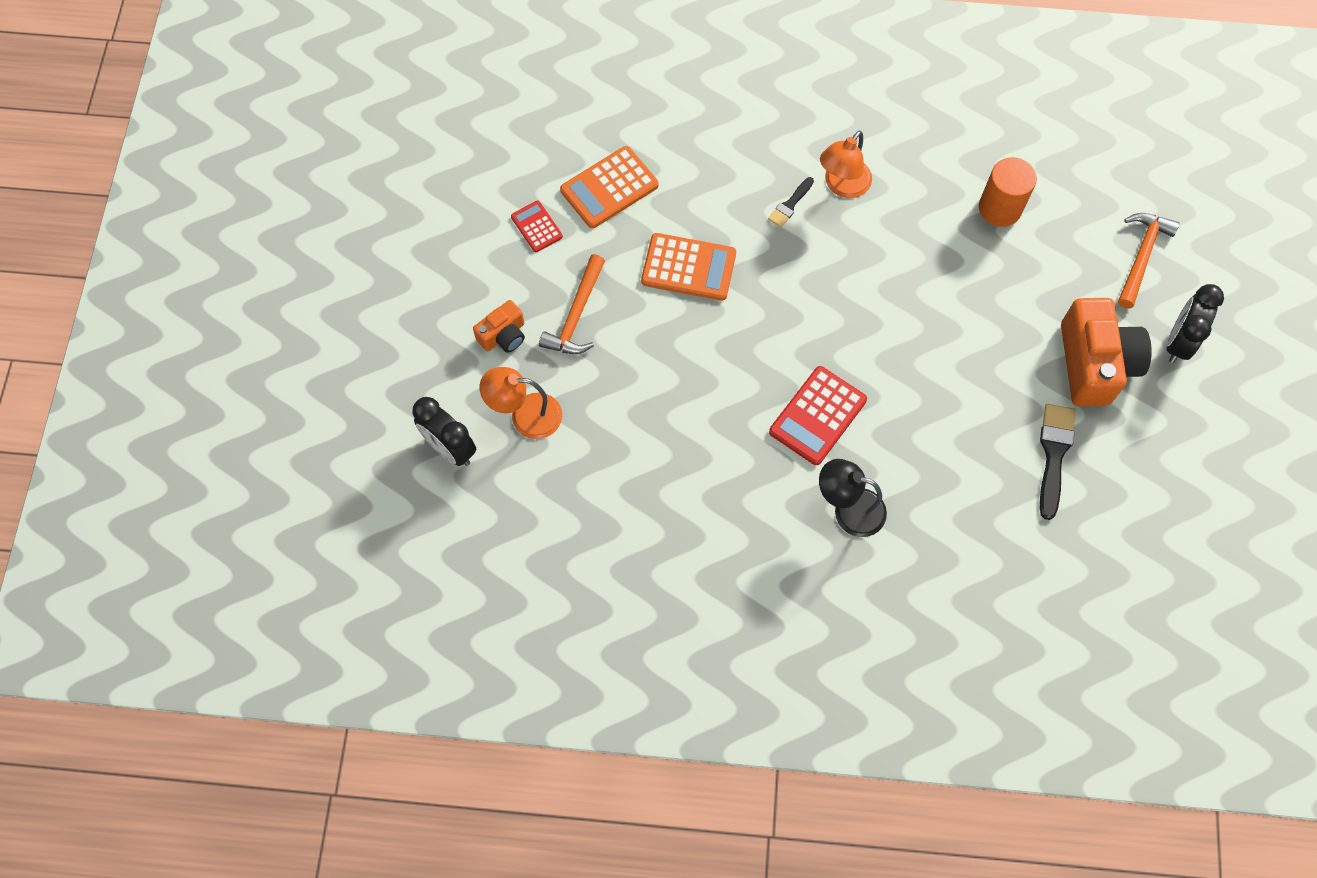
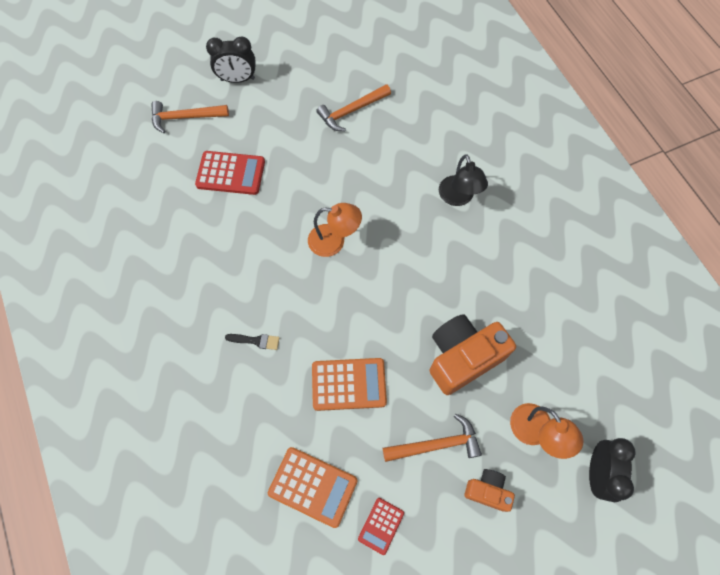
camera: 120 degrees left, 0 degrees up
(688, 267) = (349, 384): orange calculator -> orange calculator turned 105 degrees clockwise
(817, 416) = (409, 243): red calculator -> red calculator (230, 173)
(842, 186) = (221, 313): orange lamp -> orange lamp (334, 241)
(1000, 208) = (188, 207): orange cylinder -> none
(1054, 455) = (351, 111): black brush -> orange hammer
(1094, 364) = (277, 114): orange camera -> orange camera (462, 357)

